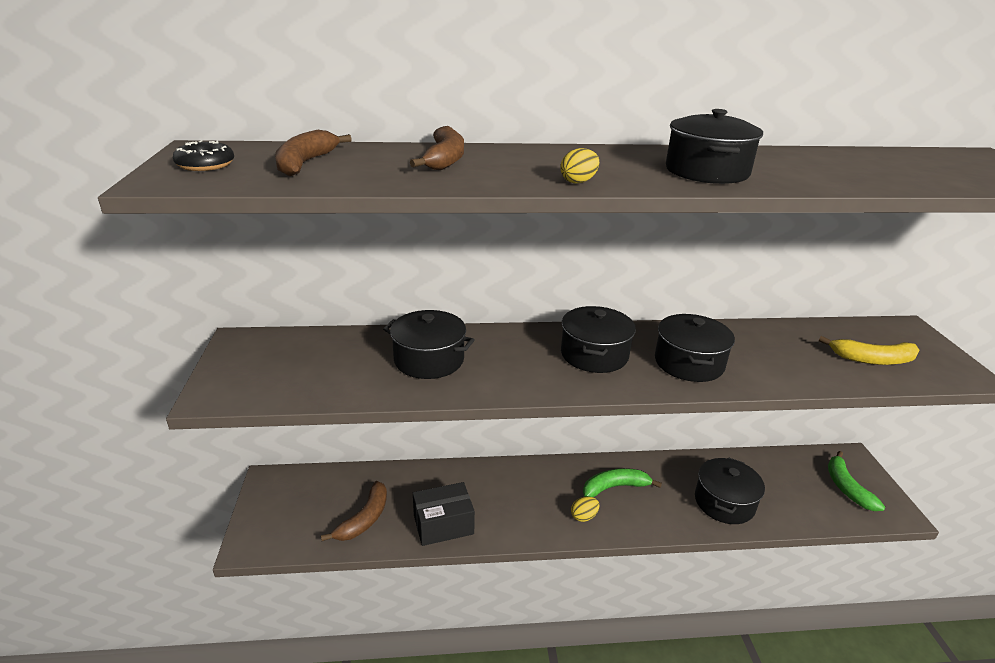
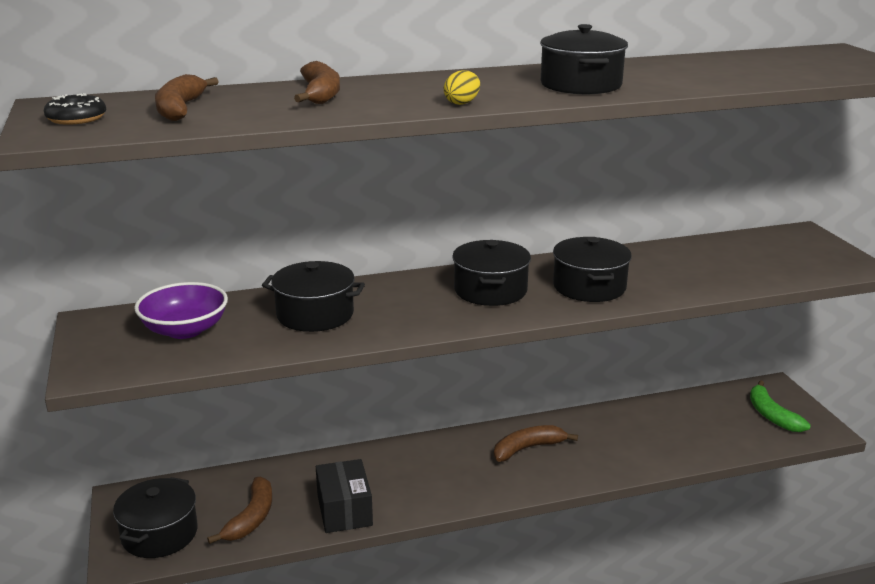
camera: 10 degrees left, 5 degrees down
(312, 361) = (185, 330): none -> purple bowl
(443, 524) = (344, 510): black box -> black box turned 75 degrees counterclockwise
(584, 516) = (499, 480): yellow egg -> none
(615, 487) = (528, 448): green banana -> brown banana
(724, 502) = (647, 446): black pot -> black pot (159, 534)
(872, 359) = (769, 264): yellow banana -> none

